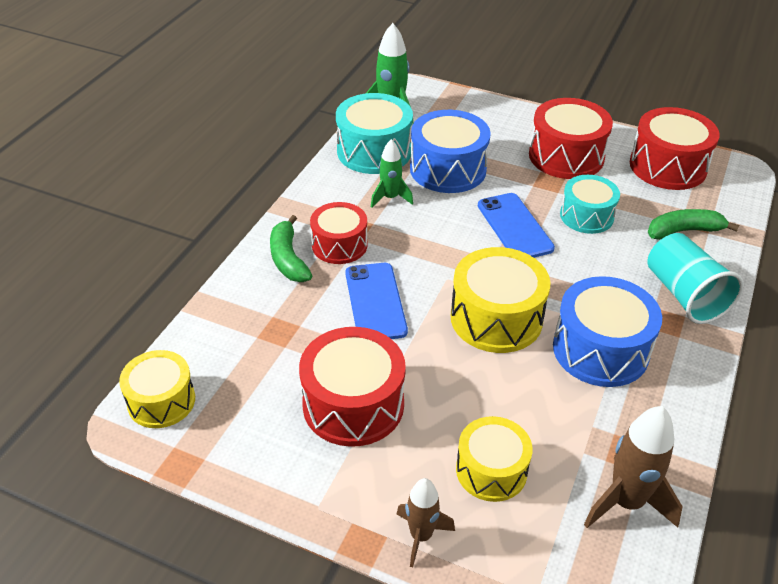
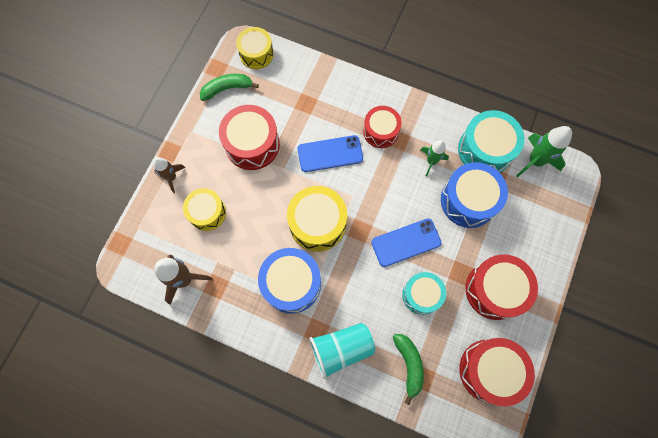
camera: 90 degrees right, 30 degrees up
(288, 259) = (366, 103): green banana -> green banana (227, 88)

